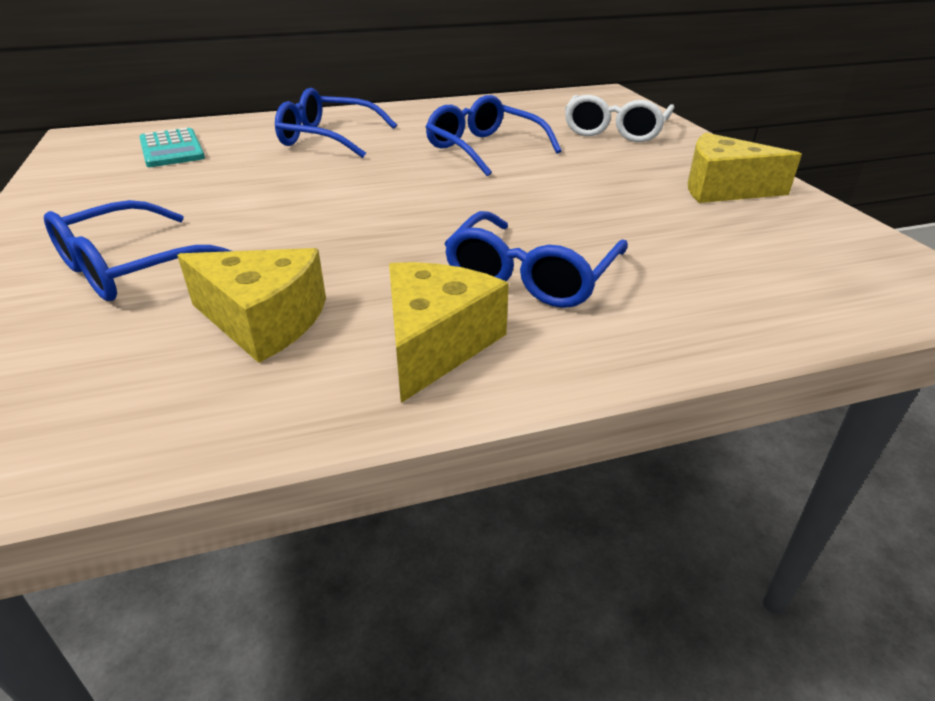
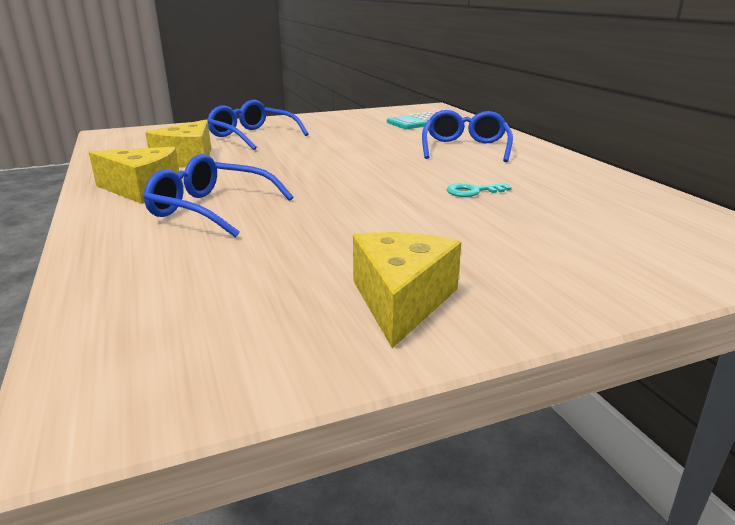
camera: 85 degrees right, 10 degrees down
(484, 149) = (473, 191): blue glasses -> turquoise key
(615, 131) = (590, 250): white glasses -> none

